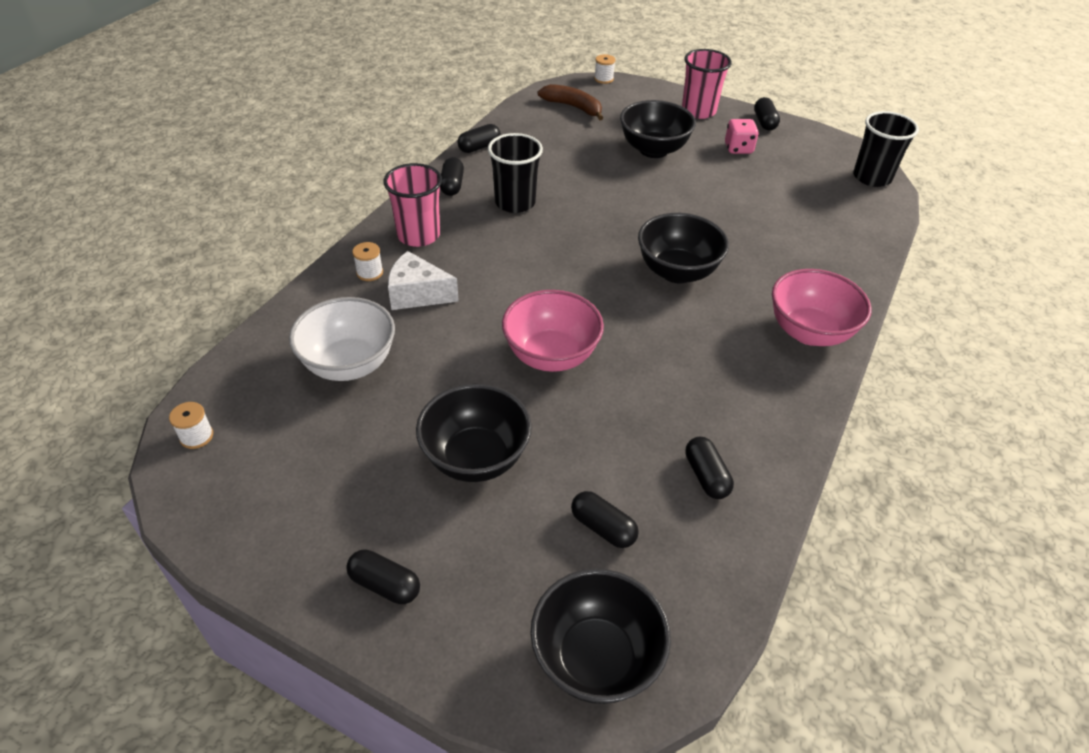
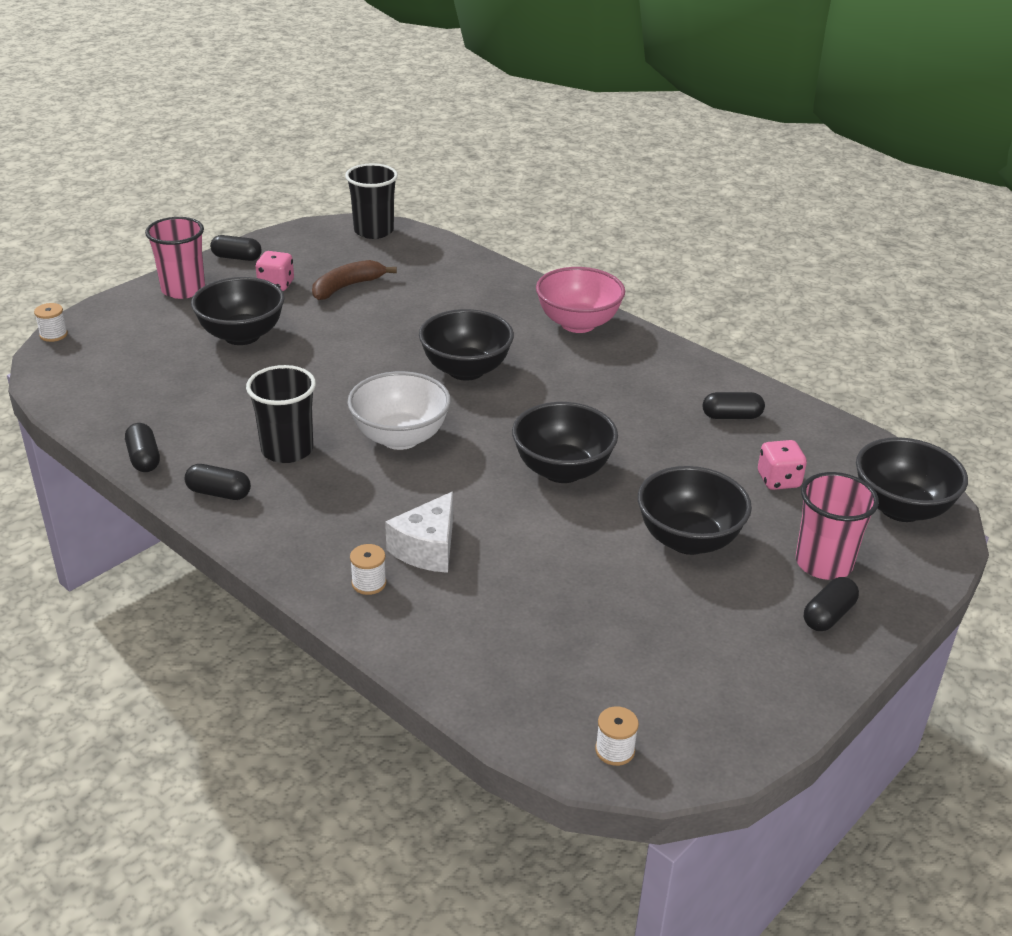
camera: 75 degrees left, 10 degrees down
(349, 364) = (530, 614): white bowl -> white bowl (400, 437)
(418, 235) = (312, 534): pink cup -> pink cup (823, 563)
(551, 356) = (562, 470): pink bowl -> black bowl
(573, 107) = (104, 370): brown banana -> brown banana (347, 287)
(603, 527) = (778, 480): black capsule -> pink dice

